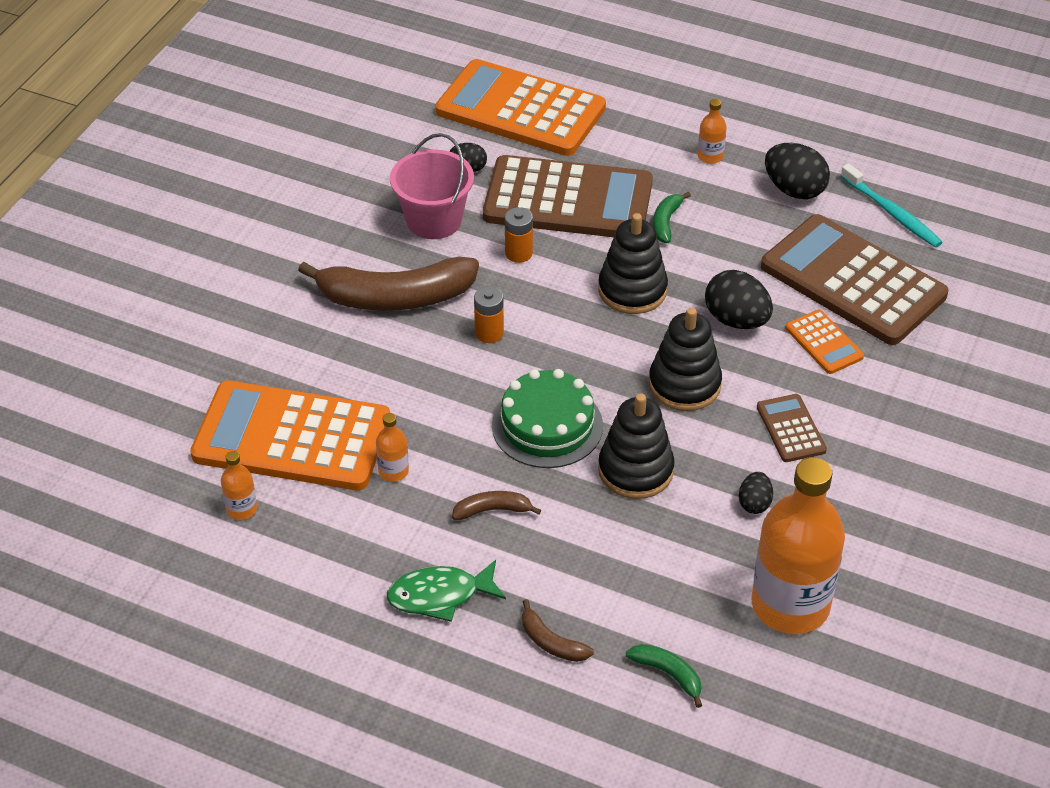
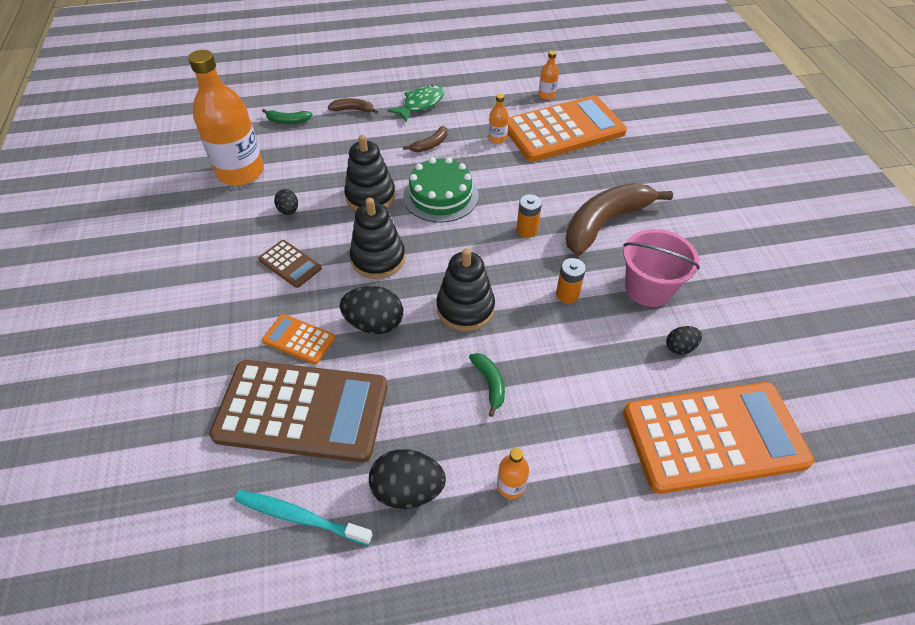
camera: 145 degrees right, 5 degrees up
(568, 200) = (580, 361): brown calculator -> none

